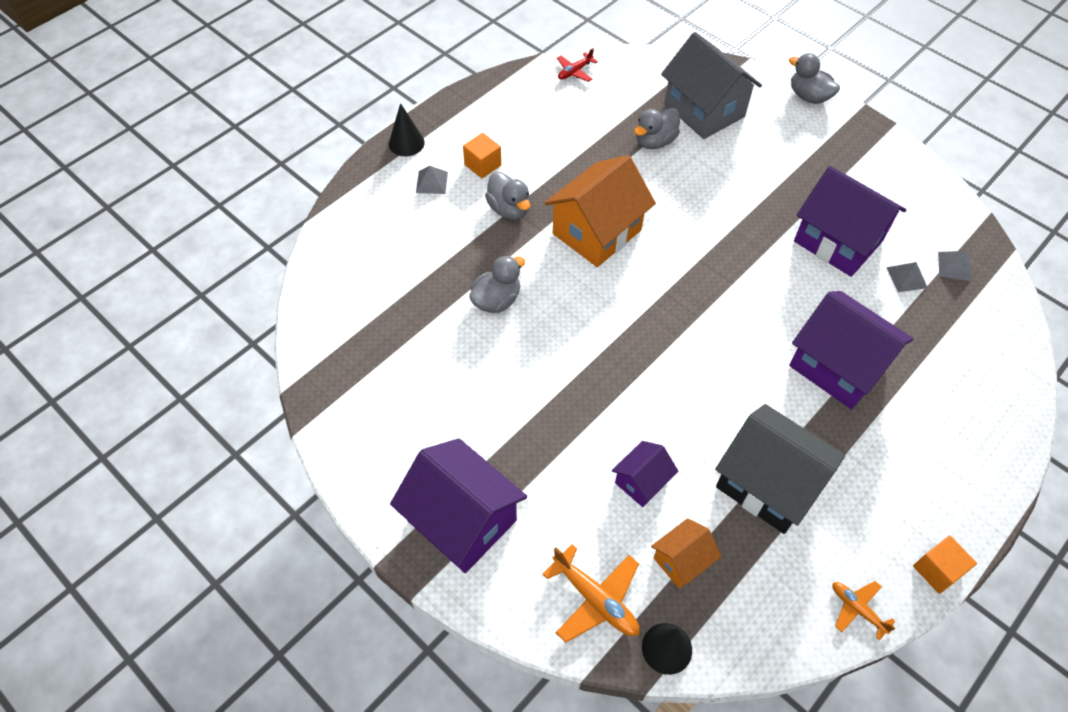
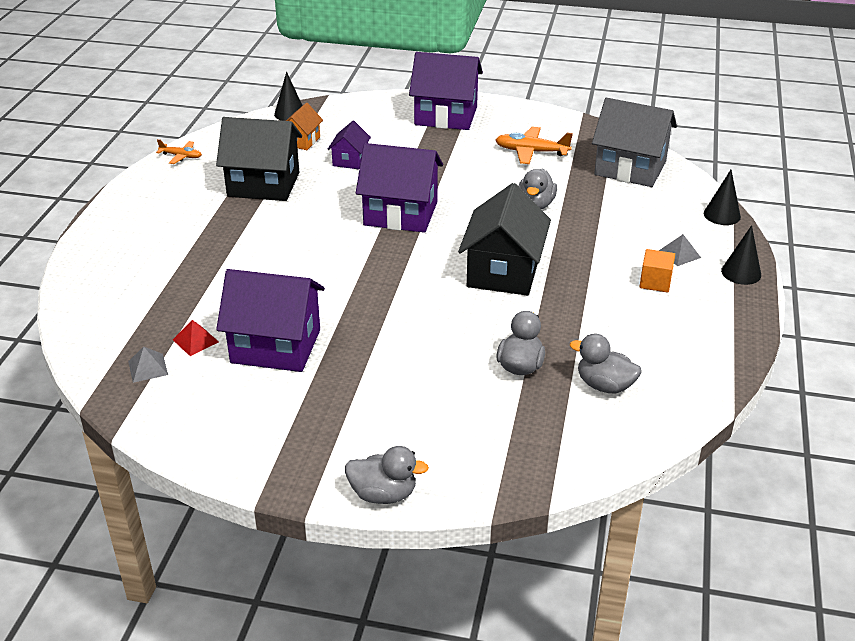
camera: 150 degrees right, 20 degrees down
(344, 205) = (722, 215): none -> black cone
(509, 209) = (593, 260): grey duck -> grey duck (604, 385)
(574, 72) = (675, 405): red plane -> none
(596, 232) = (503, 272): orange house -> black house
(596, 599) = (342, 116): orange plane -> orange plane (531, 152)
(704, 110) = (495, 421): grey house -> grey house (630, 168)
(838, 366) = (238, 258): purple house -> purple house (400, 213)
(906, 277) = (195, 340): grey pyramid -> red pyramid
(937, 570) = (131, 185): orange cube -> none

